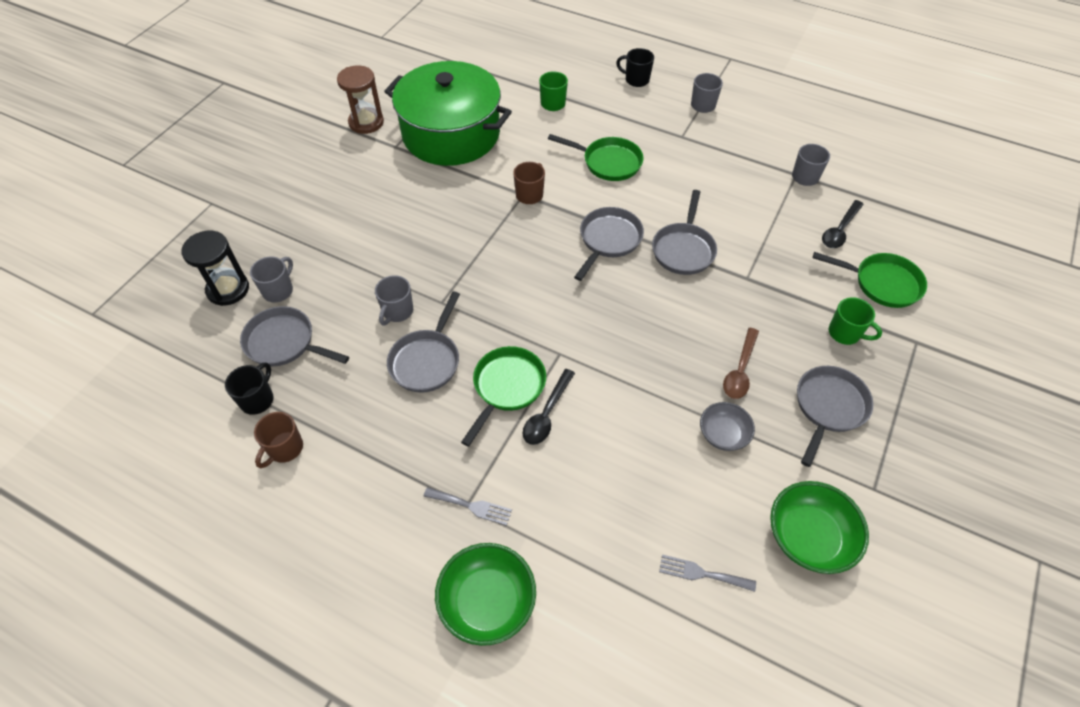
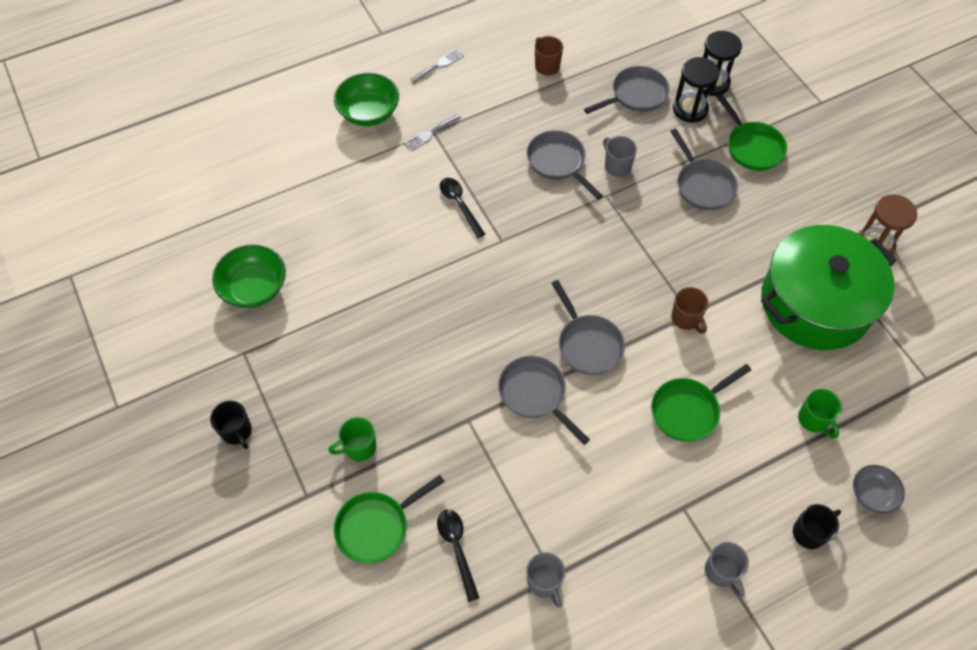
camera: 125 degrees right, 5 degrees up
(258, 399) = (596, 66): black mug -> black mug (237, 432)
(278, 290) = (690, 109): grey mug -> black hourglass
(507, 387) = (499, 195): green pan -> green pan (752, 147)
(702, 573) = (289, 218): grey fork -> grey fork (439, 65)
(723, 434) = (357, 294): grey bowl -> grey bowl (872, 494)
(740, 370) = (393, 344): brown spoon -> none
(828, 407) = (316, 377): grey pan -> grey pan (703, 185)

